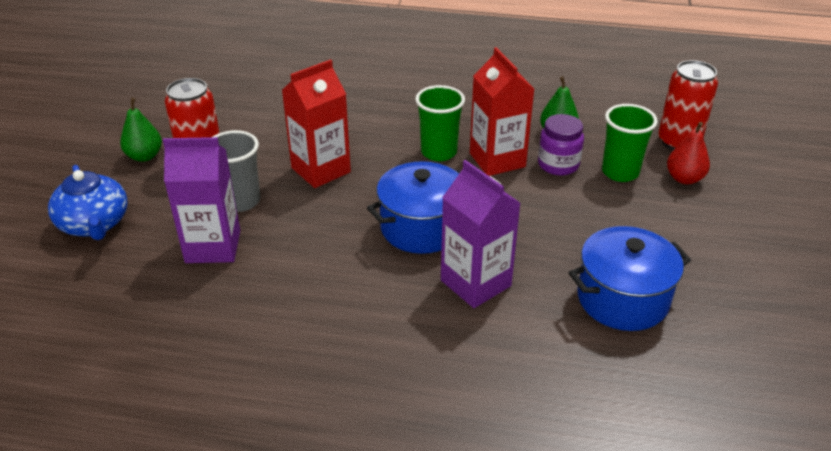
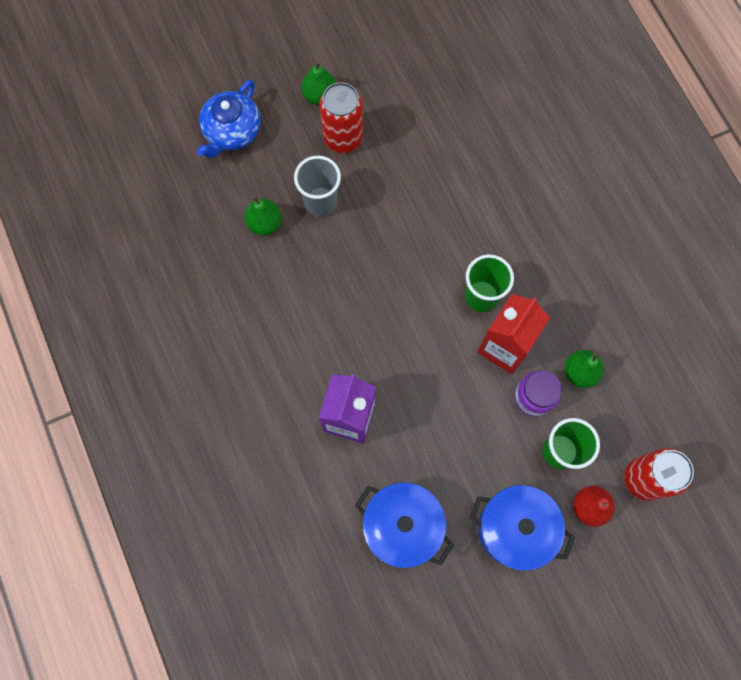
camera: 55 degrees right, 35 degrees up
(213, 246) = (265, 223): purple carton -> green pear
(321, 170) = (394, 227): red carton -> none
(421, 227) = (381, 344): blue pot -> blue pot (515, 529)

